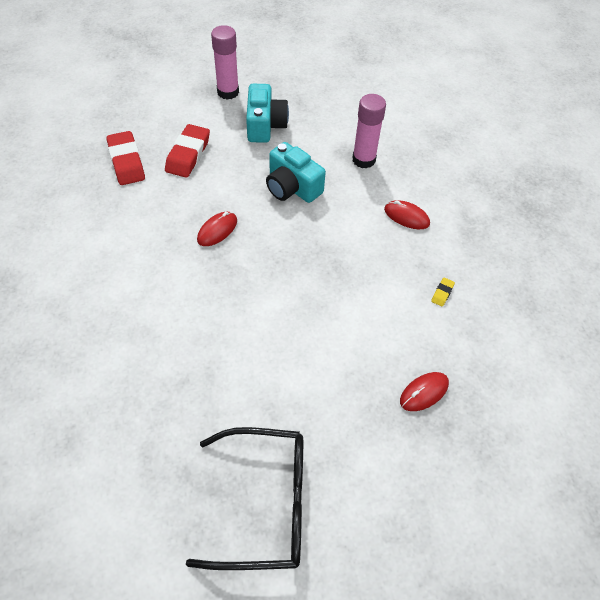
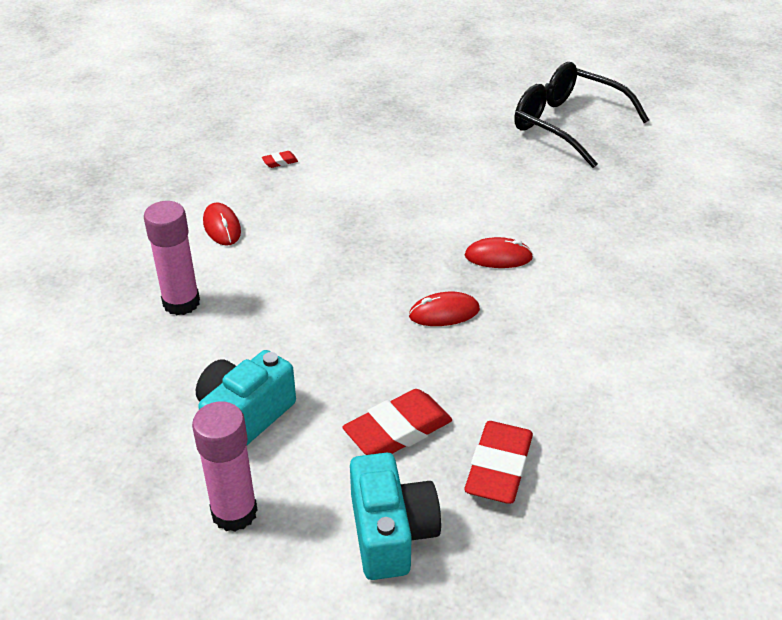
camera: 140 degrees left, 15 degrees down
(292, 187) = (305, 315): turquoise camera -> turquoise camera (391, 532)
(424, 392) = (382, 122): red mouse -> red mouse (498, 257)
(442, 293) = (280, 162): yellow eraser -> red eraser

